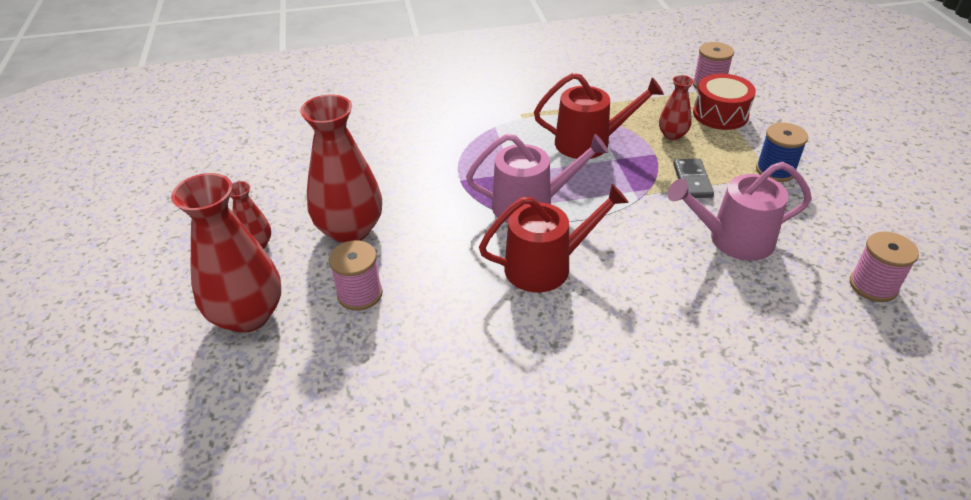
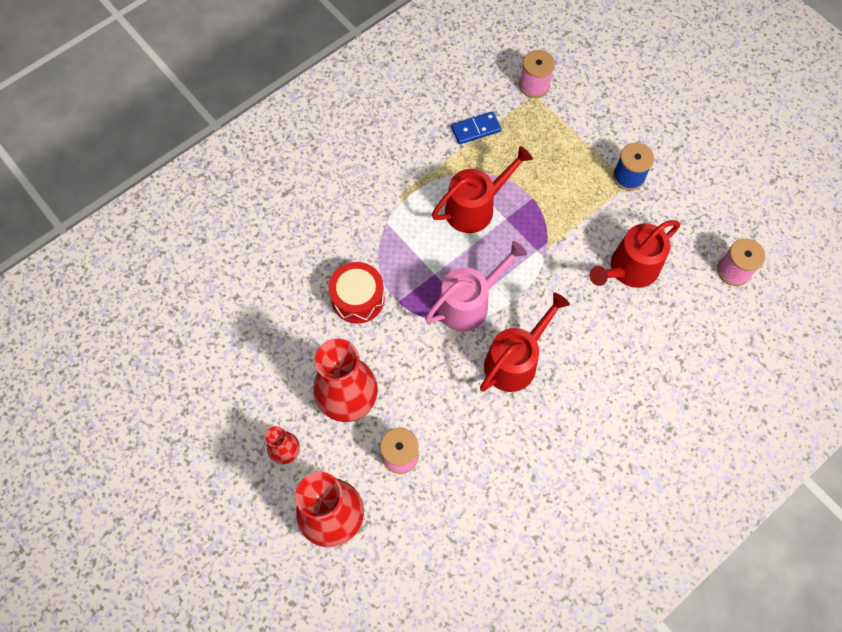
camera: 30 degrees left, 25 degrees up
(629, 95) = (476, 129): none -> blue domino
(672, 135) = (535, 168): red vase -> none
(692, 180) = (574, 217): grey domino -> none
(720, 114) = (560, 123): red drum -> red drum (358, 298)
(733, 239) = (629, 269): pink watering can -> red watering can

